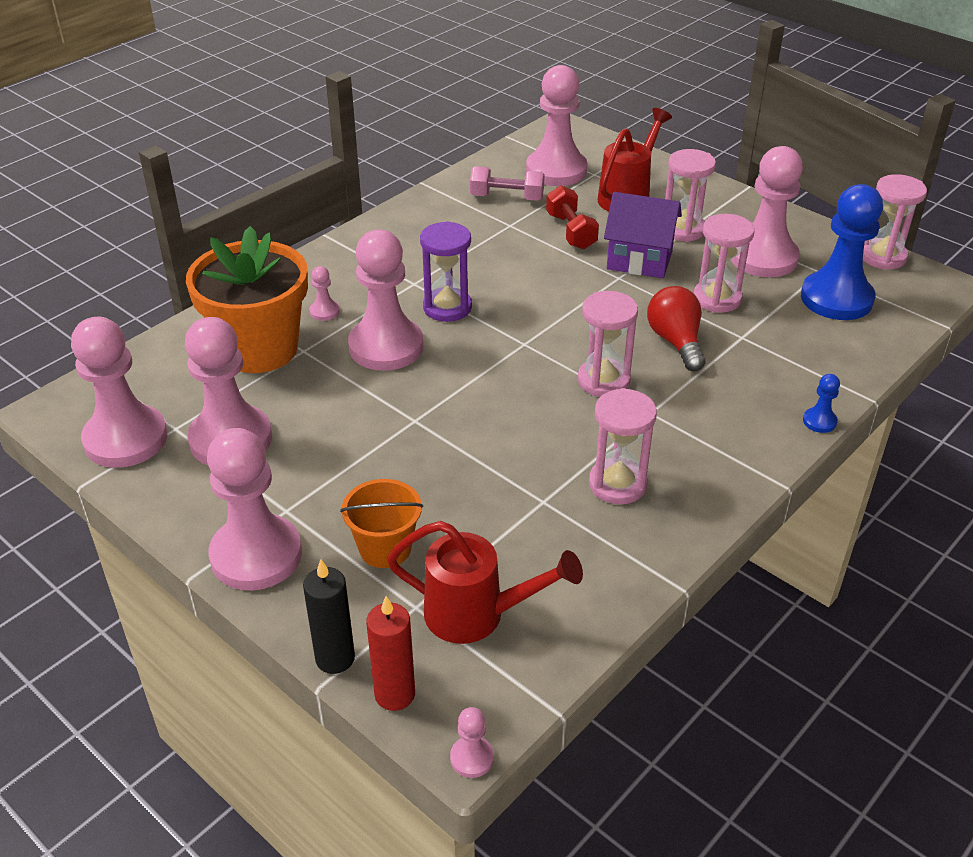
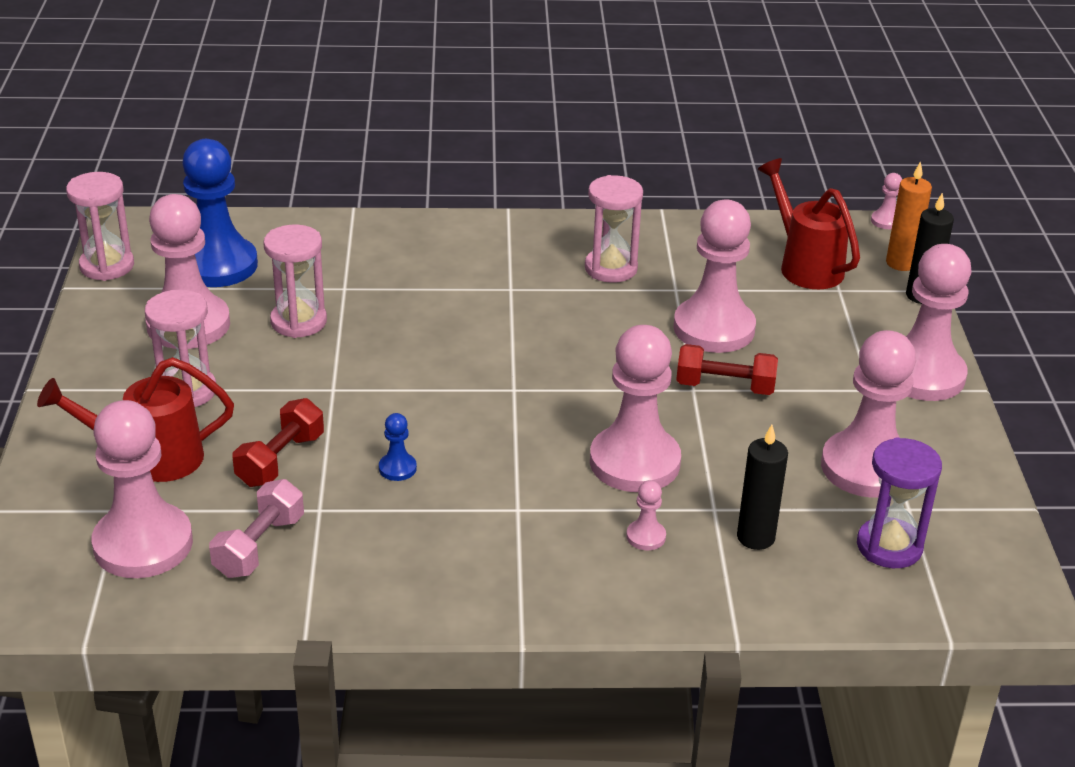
camera: 135 degrees left, 5 degrees down
(125, 439) = (964, 526): pink pawn -> pink pawn (714, 328)
(259, 349) = (755, 537): orange flower pot -> black candle
(385, 548) = (822, 327): orange bucket -> none
(395, 694) = (901, 263): red candle -> orange candle
(396, 437) = (725, 387): none -> red dumbbell
(447, 307) = (526, 462): purple hourglass -> purple hourglass (889, 546)
(507, 197) = (259, 546): pink dumbbell -> pink dumbbell turned 60 degrees clockwise
(603, 380) = (504, 326): pink hourglass -> none
(639, 260) = (285, 391): purple house -> none
(676, 342) = (398, 315): red light bulb -> none
(819, 421) = (414, 219): blue pawn -> blue pawn (397, 468)

